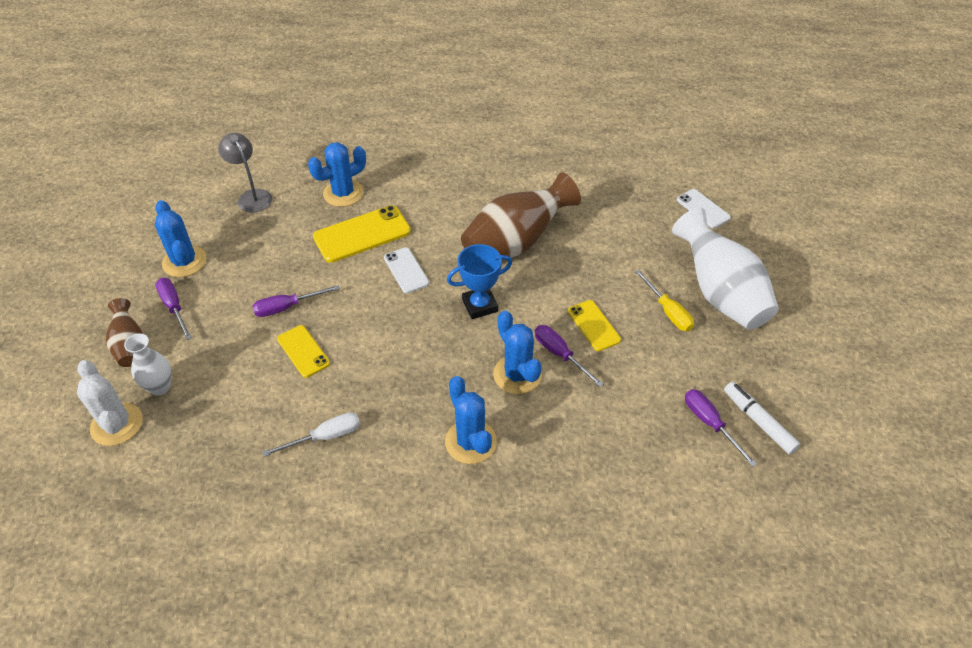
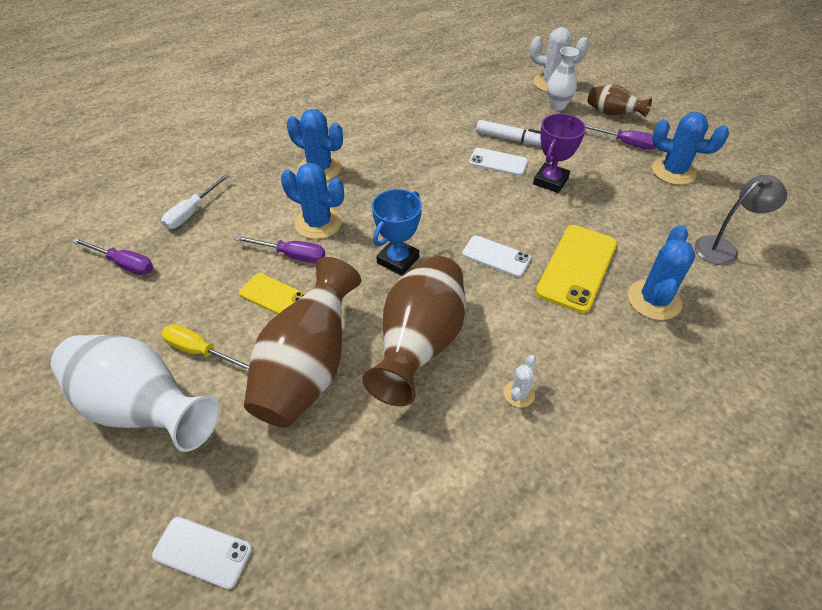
camera: 145 degrees right, 0 degrees up
(252, 196) = (723, 248): grey lamp -> grey lamp turned 45 degrees counterclockwise
(287, 307) = (550, 181): purple screwdriver -> purple trophy
(303, 351) = (498, 162): yellow phone -> white phone
(325, 437) = (421, 129): white screwdriver -> white screwdriver (192, 212)
(483, 191) = (519, 394): none -> white cactus
(598, 264) = (308, 368): none -> brown vase
(758, 422) = (75, 286): white marker -> white marker (511, 139)

